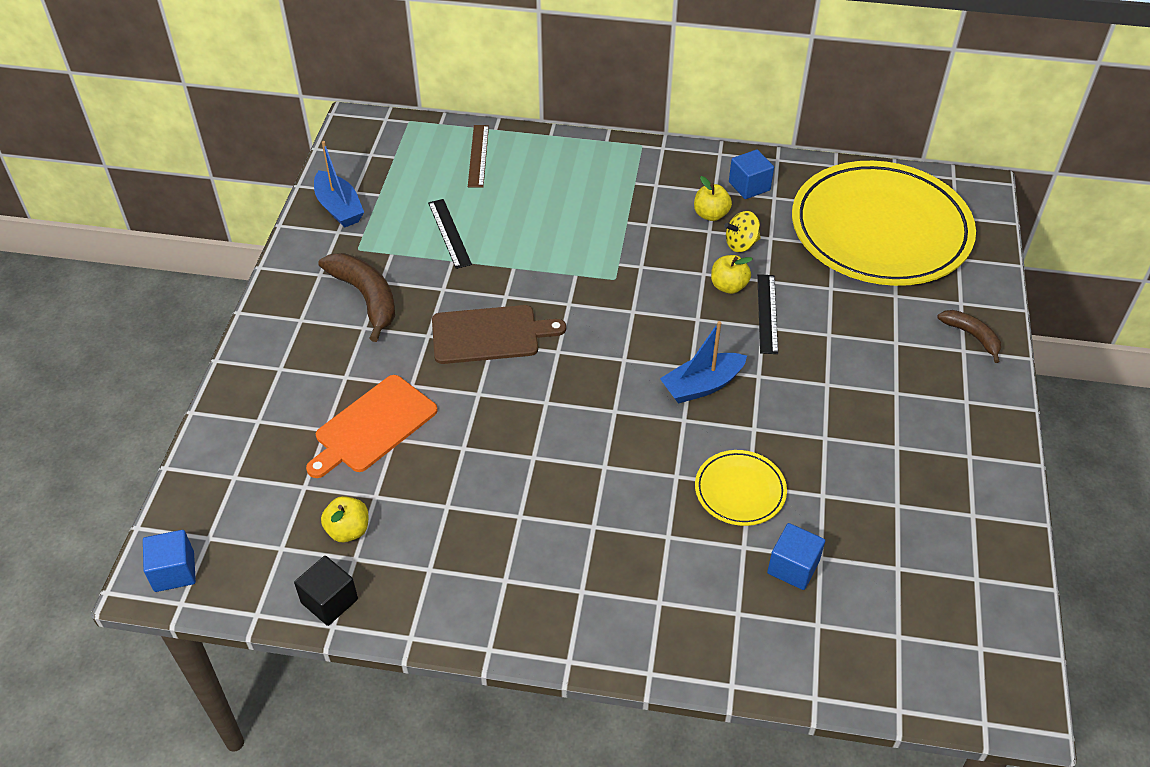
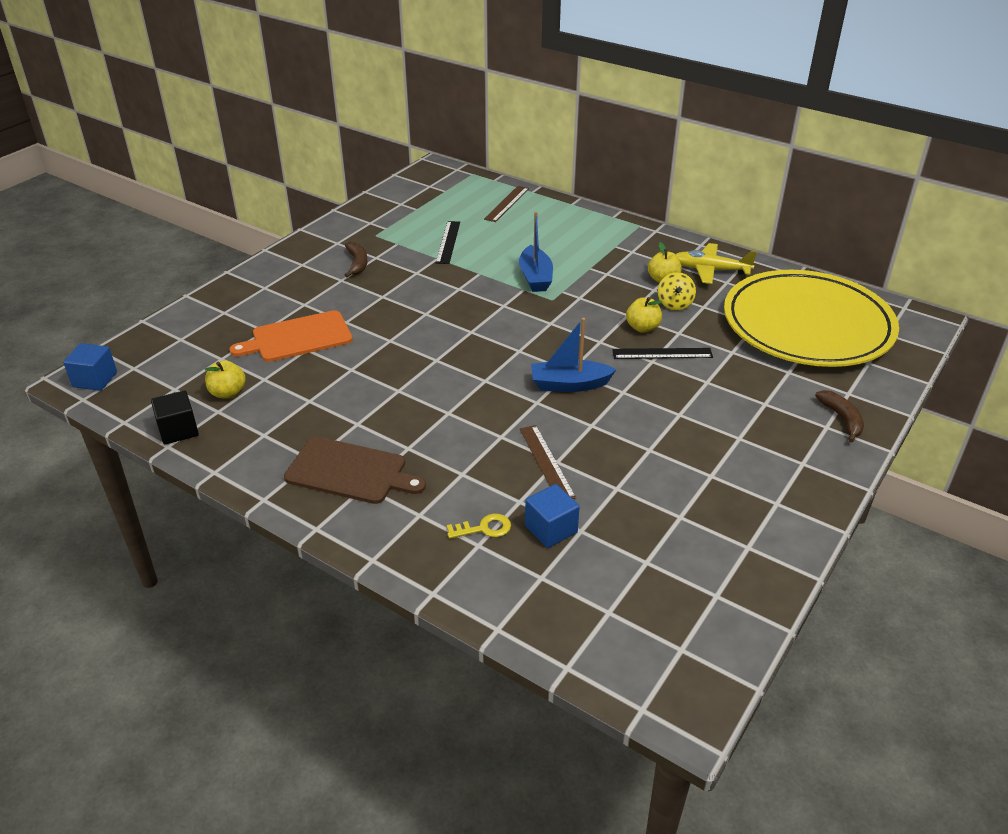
camera: 25 degrees right, 10 degrees down
(339, 208) = (382, 210): blue boat -> blue boat (535, 277)
(366, 298) = (357, 263): brown banana -> brown banana, size x0.59
(490, 334) = (428, 308): brown cutting board -> brown cutting board (350, 471)
(731, 592) = (484, 528): none -> yellow key
(740, 490) = (546, 462): yellow plate -> brown ruler
(741, 244) = (674, 304): yellow spinning top -> yellow spinning top turned 90 degrees counterclockwise
(749, 186) = (710, 270): blue cube -> yellow plane
(767, 313) = (662, 353): black ruler -> black ruler turned 60 degrees clockwise

